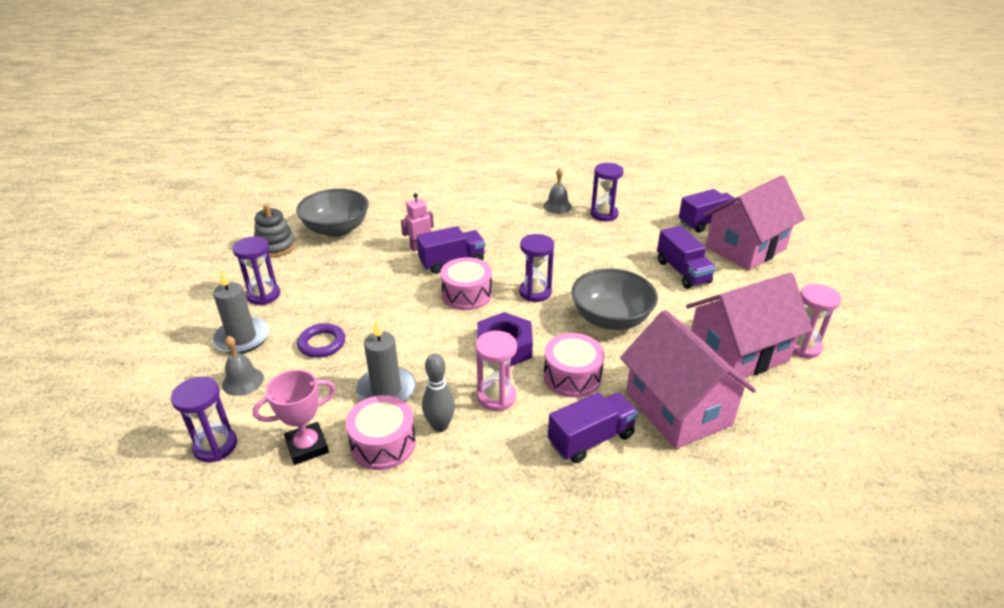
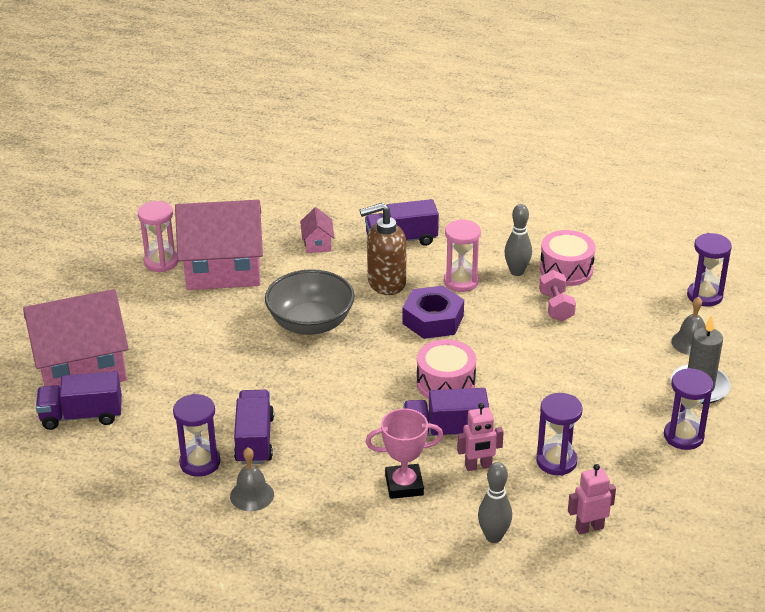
camera: 160 degrees left, 0 degrees up
(276, 247) = (676, 514): grey stacking toy -> none
(307, 447) = (628, 280): pink trophy -> pink trophy (404, 485)
(322, 343) = (614, 362): purple ring -> none
(336, 229) = (589, 528): grey bowl -> pink robot
(386, 390) = (556, 307): grey candle -> pink dumbbell
(397, 215) = (493, 537): none -> grey bowling pin
(535, 292) = (368, 369): purple hourglass -> purple hourglass (556, 461)
(572, 376) = (386, 283): pink drum -> brown soap dispenser
(677, 409) = (317, 243): pink house -> pink house, size x0.42
(682, 272) = (187, 356): purple truck -> purple truck (254, 440)

